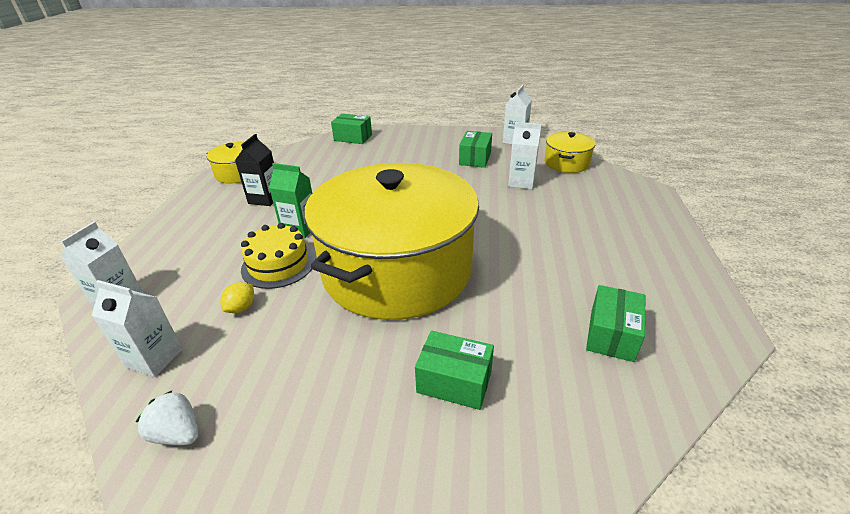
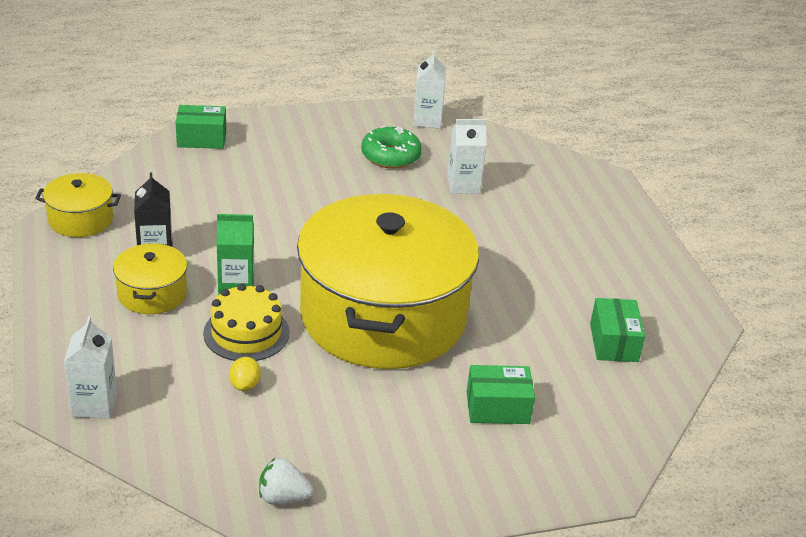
camera: 25 degrees left, 0 degrees up
(155, 358) = (198, 448): white carton -> none
(475, 158) = (390, 156): green box -> green donut
(566, 163) = (504, 150): yellow pot -> yellow pot (152, 293)

